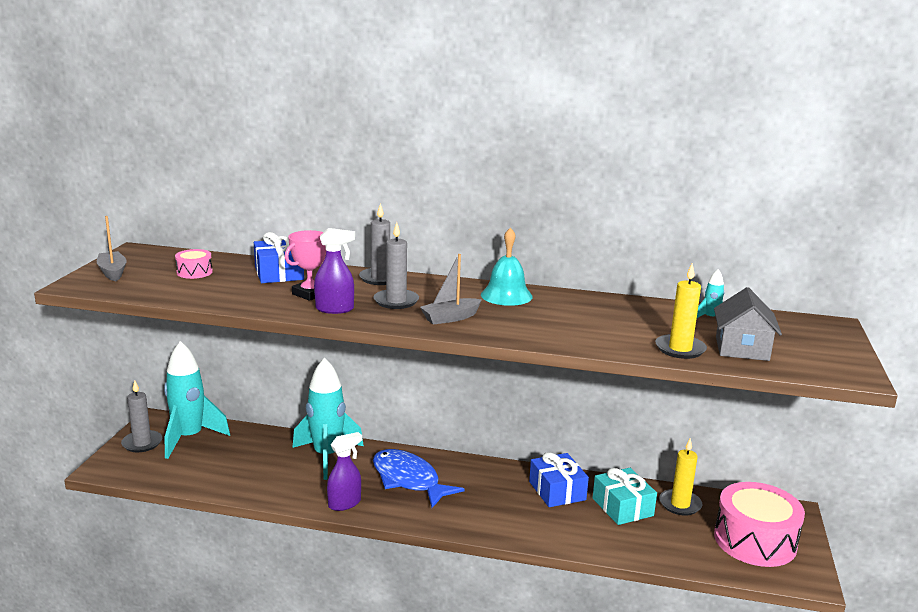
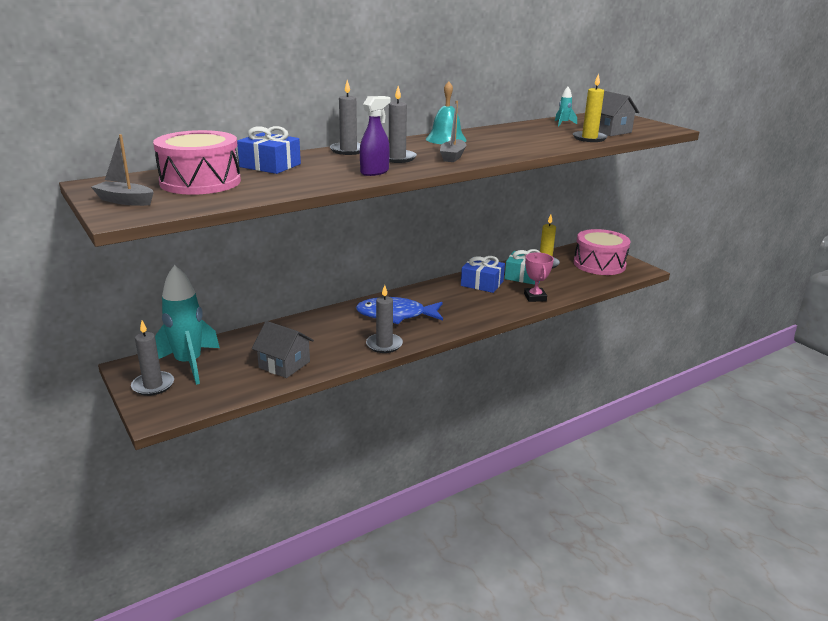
camera: 45 degrees left, 5 degrees up
(194, 272) = (200, 182): pink drum -> pink drum, size x2.19
(243, 476) = (284, 364): none -> grey house
(310, 294) = (331, 169): pink trophy -> pink trophy (535, 297)
(327, 456) = (319, 327): turquoise rocket -> none
(345, 503) = (384, 345): purple spray bottle -> grey candle

